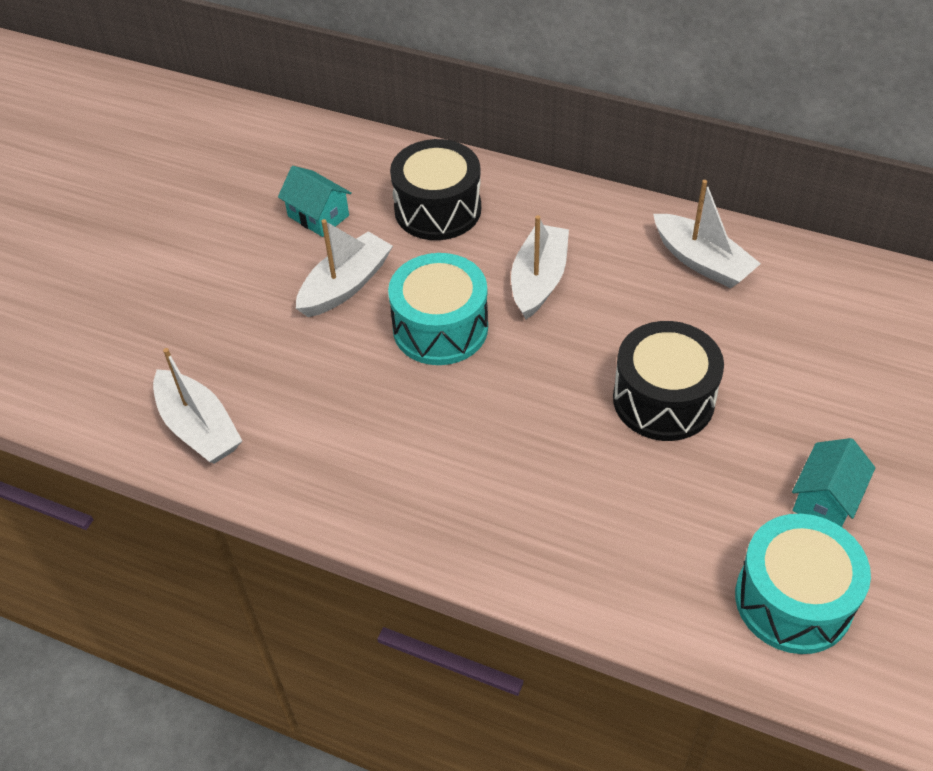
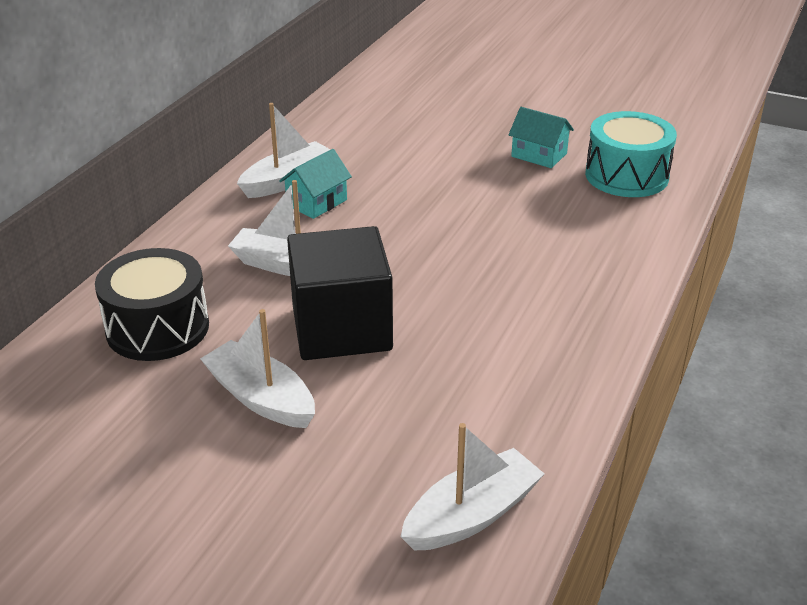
camera: 90 degrees left, 15 degrees down
(318, 216) = (130, 425): turquoise house -> turquoise house (317, 202)
(440, 328) = (341, 328): turquoise drum -> black cube
(663, 399) = (444, 211): black drum -> none

